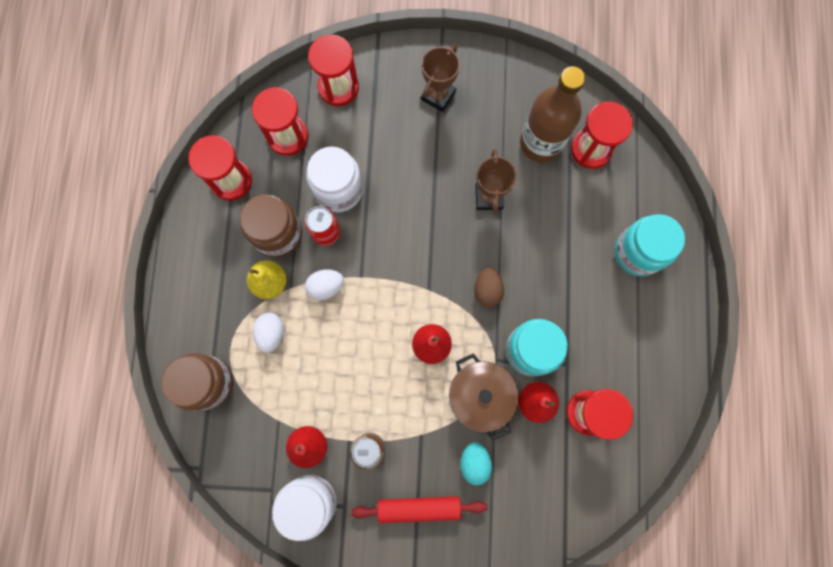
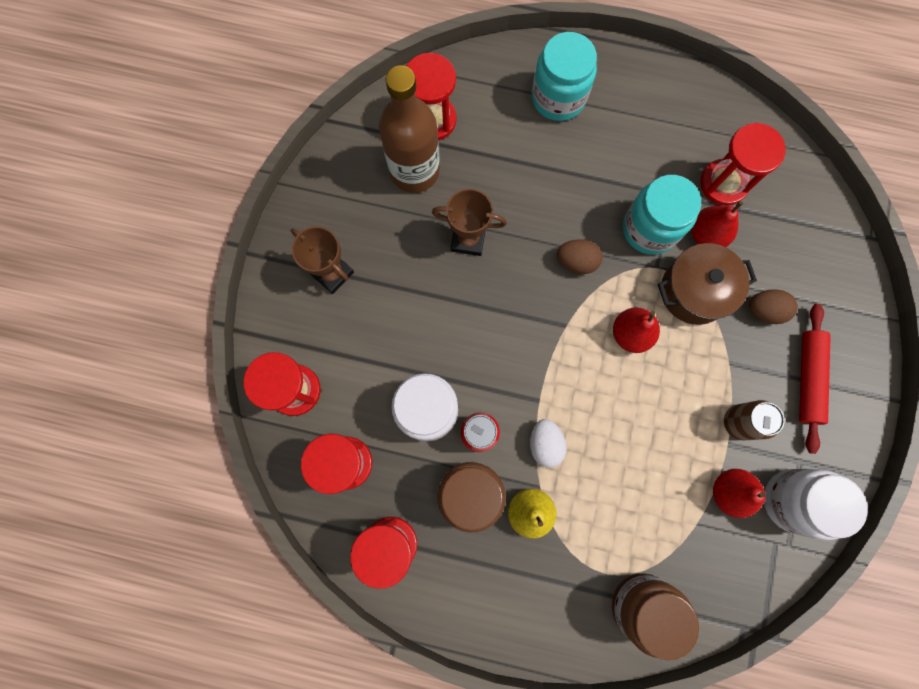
camera: 80 degrees left, 0 degrees up
(271, 333) = (592, 518): white egg -> none
(474, 462) = (764, 310): turquoise egg -> brown egg

